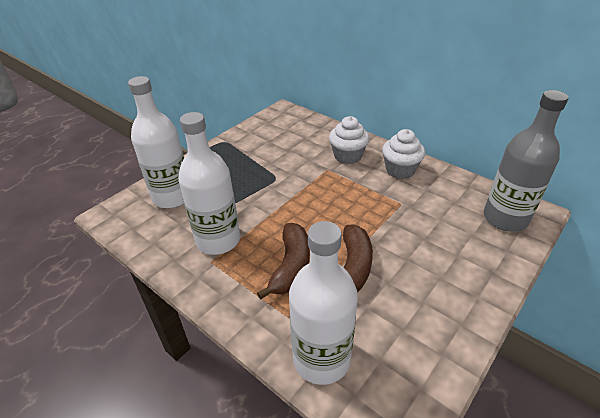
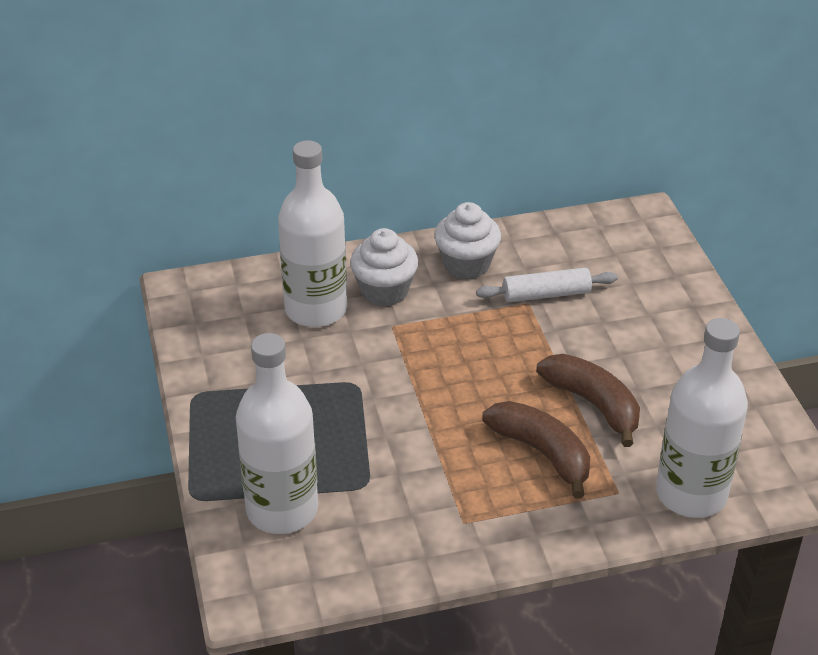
camera: 55 degrees left, 0 degrees up
(218, 240) = (430, 498): white bottle -> white bottle (316, 309)
(416, 206) = (546, 294): none -> white rolling pin
(505, 218) = (632, 243): grey bottle -> none

